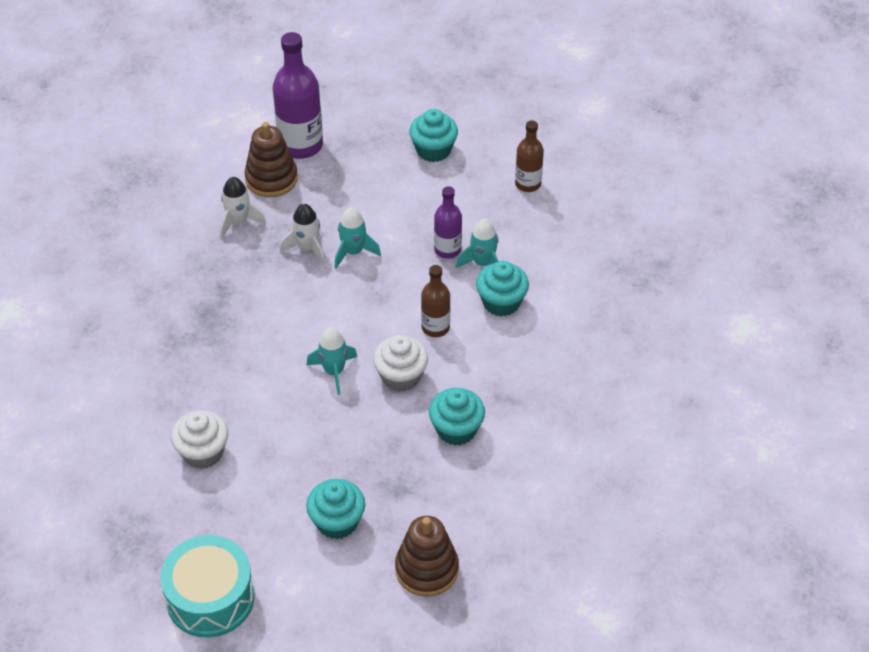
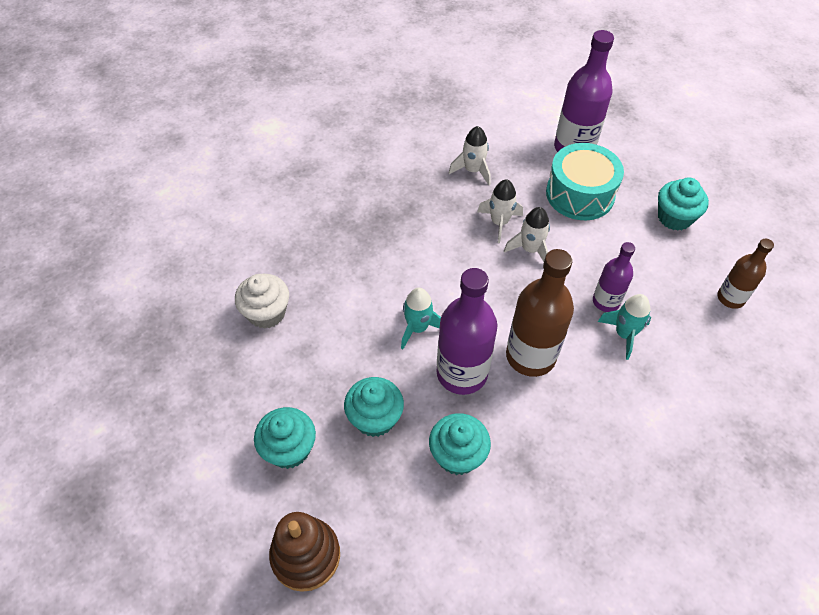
camera: 45 degrees right, 5 degrees up
(210, 598) = (146, 426): turquoise drum -> turquoise drum (580, 194)
(271, 179) = (527, 157): brown stacking toy -> none
(353, 252) = (530, 249): turquoise rocket -> white rocket
(401, 376) = (462, 373): white cupcake -> purple bottle
(435, 327) = (530, 356): brown bottle -> brown bottle, size x1.73
(501, 302) = (607, 378): turquoise cupcake -> turquoise cupcake (375, 418)

